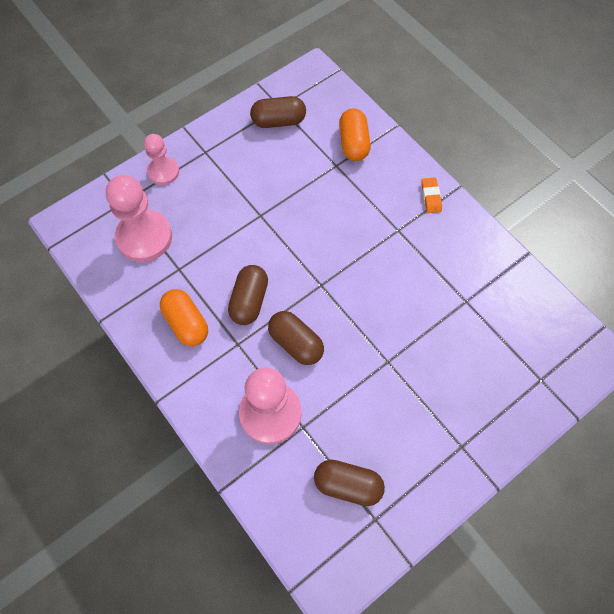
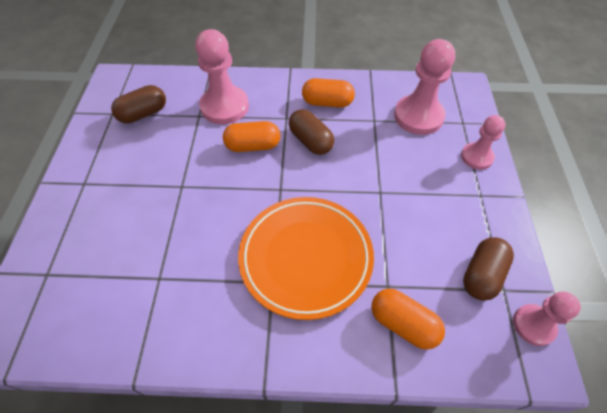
camera: 130 degrees right, 10 degrees down
(291, 83) = (533, 325): none -> pink pawn
(296, 343) = (253, 146): brown capsule -> orange capsule
(361, 224) = (306, 258): none -> orange plate
(431, 197) = (278, 344): orange eraser -> none

